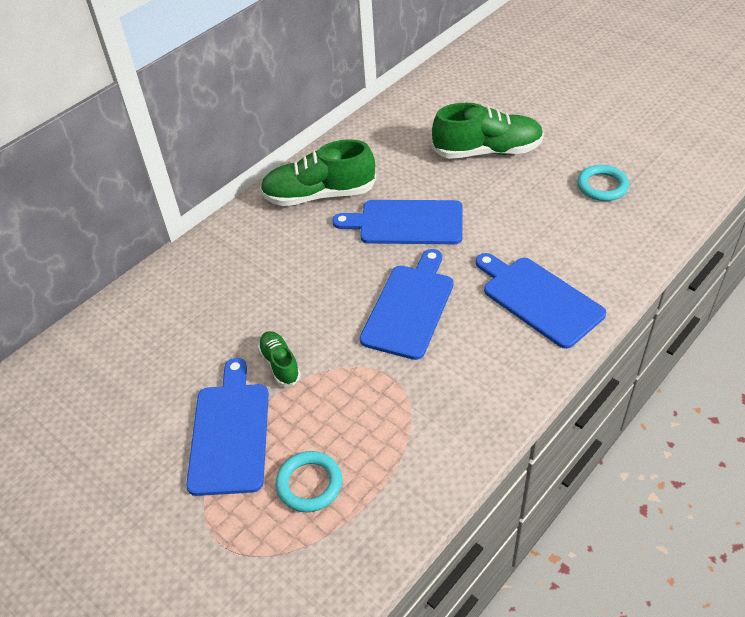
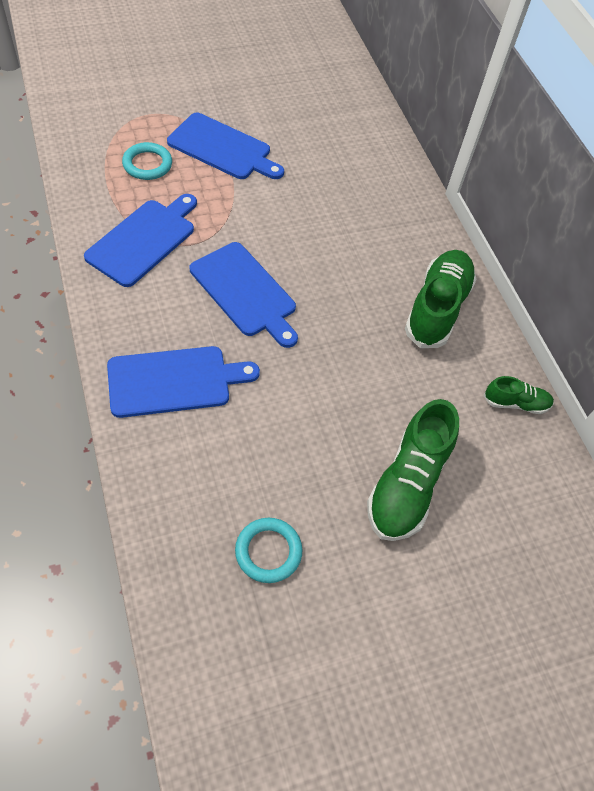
camera: 110 degrees right, 10 degrees up
(280, 364) = (258, 195): green shoe -> green shoe (515, 403)
(406, 222) = (348, 348): blue cutting board -> blue cutting board (144, 240)

